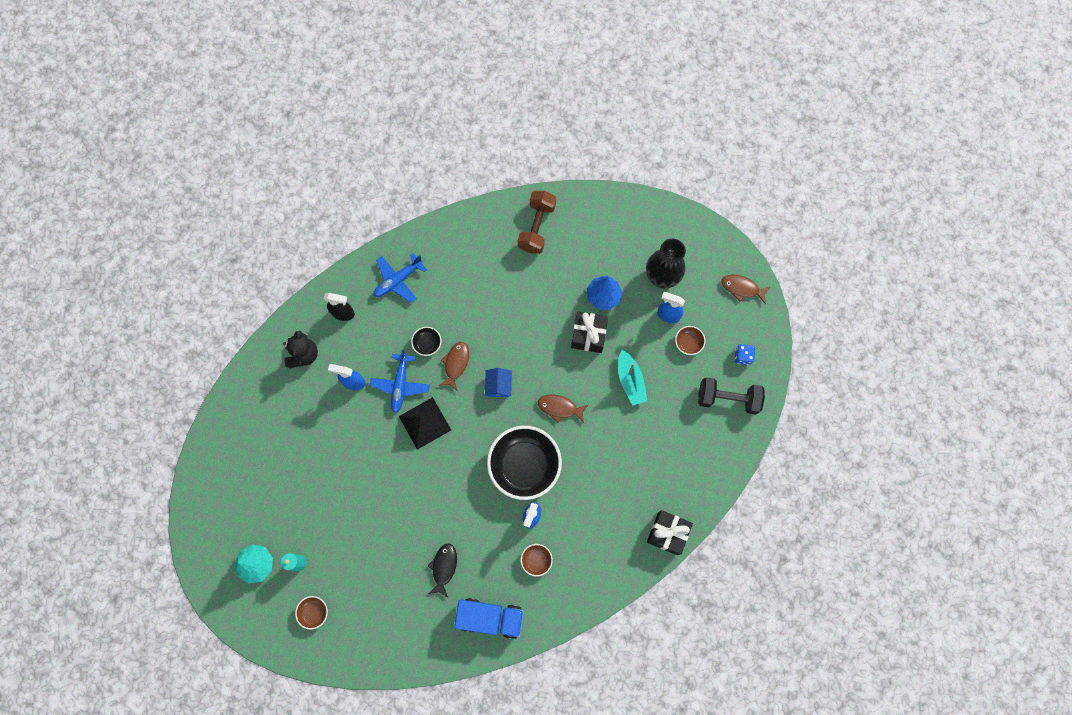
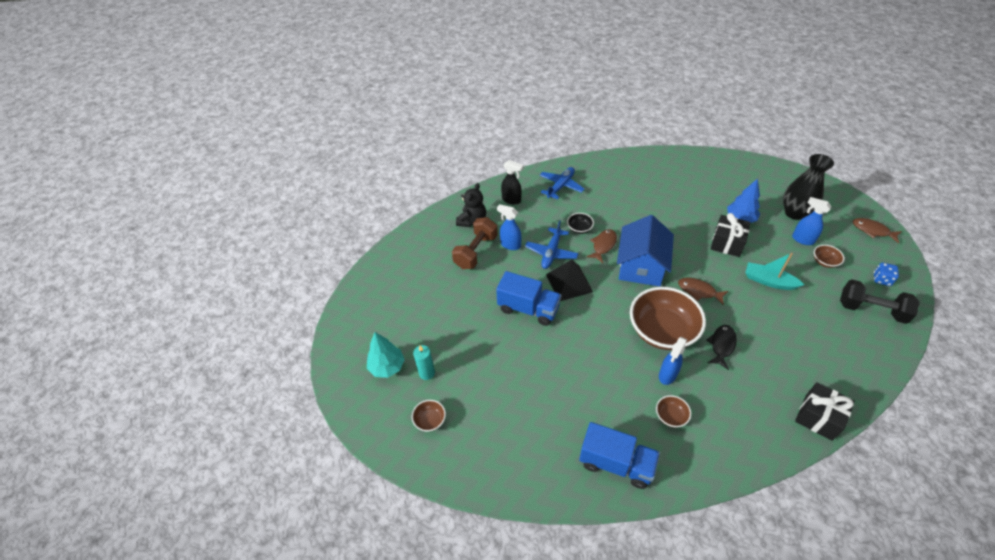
camera: 15 degrees right, 25 degrees down
(387, 465) = (528, 308): none -> blue truck
(398, 280) = (560, 186): blue plane -> blue plane turned 150 degrees clockwise
(444, 567) = (571, 404): black fish -> black fish (722, 345)
(498, 385) = (641, 266): blue house -> blue house, size x2.10
(524, 465) = (662, 331): black bowl -> brown bowl
(537, 227) = (681, 169): brown dumbbell -> brown dumbbell (476, 252)
(630, 381) = (769, 281): turquoise boat -> turquoise boat turned 120 degrees clockwise

